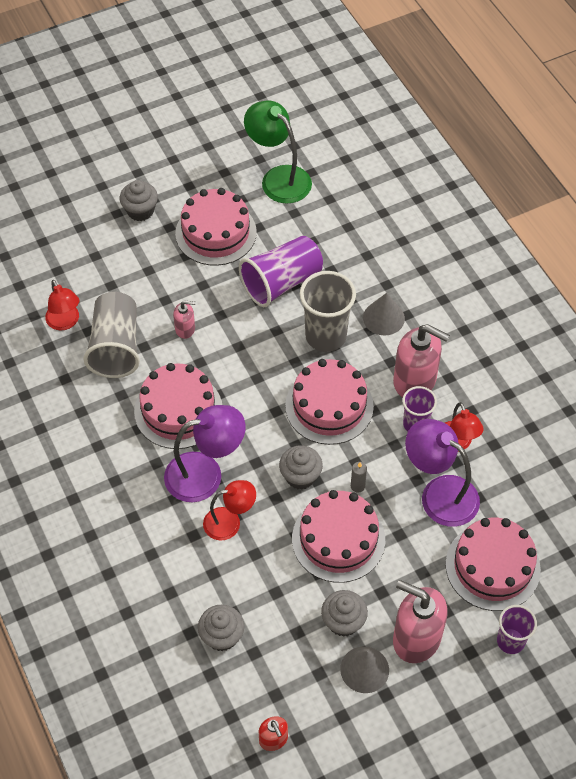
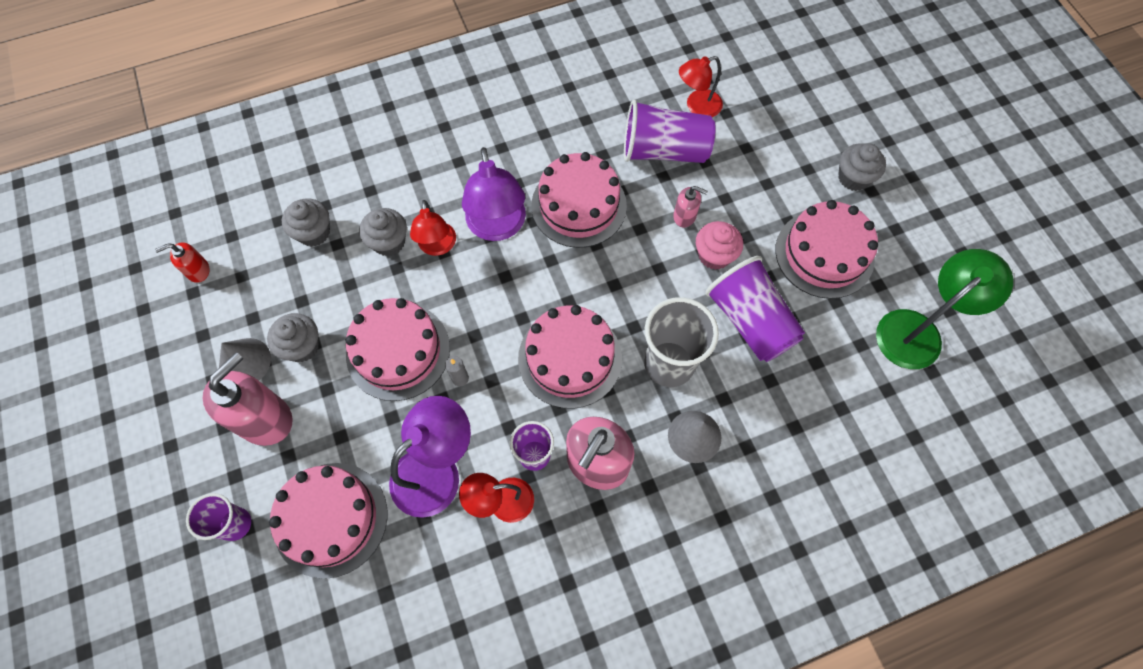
camera: 95 degrees right, 10 degrees up
(116, 346) = (664, 150): grey cup -> purple cup
(185, 329) = (684, 216): pink soap dispenser -> pink soap dispenser turned 75 degrees counterclockwise
(223, 307) = (714, 255): none -> pink cupcake
(300, 476) = (481, 319): grey cupcake -> grey cupcake (389, 242)

